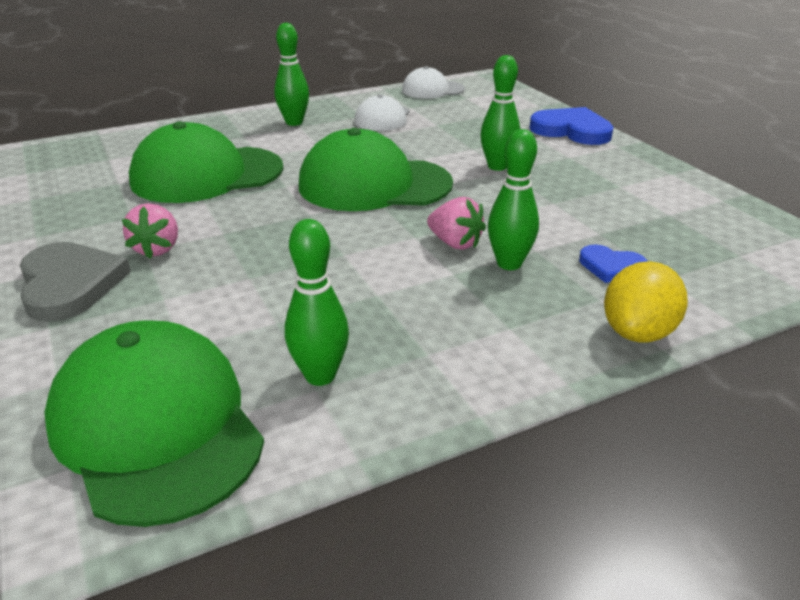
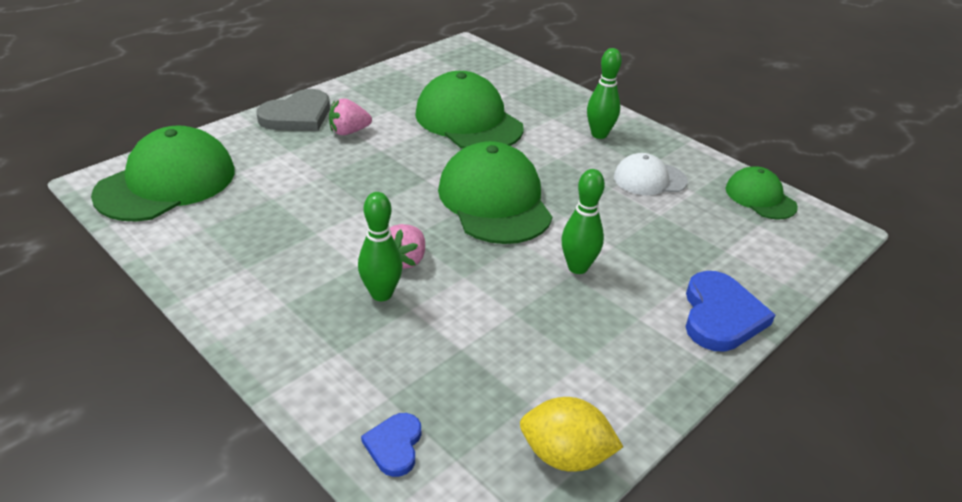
camera: 70 degrees right, 5 degrees up
(320, 375) = (216, 227): green bowling pin -> none
(432, 90) = (760, 197): white cap -> green cap
(611, 267) = (396, 358): blue heart -> blue heart (394, 446)
(638, 332) = (291, 377): yellow lemon -> yellow lemon (565, 455)

